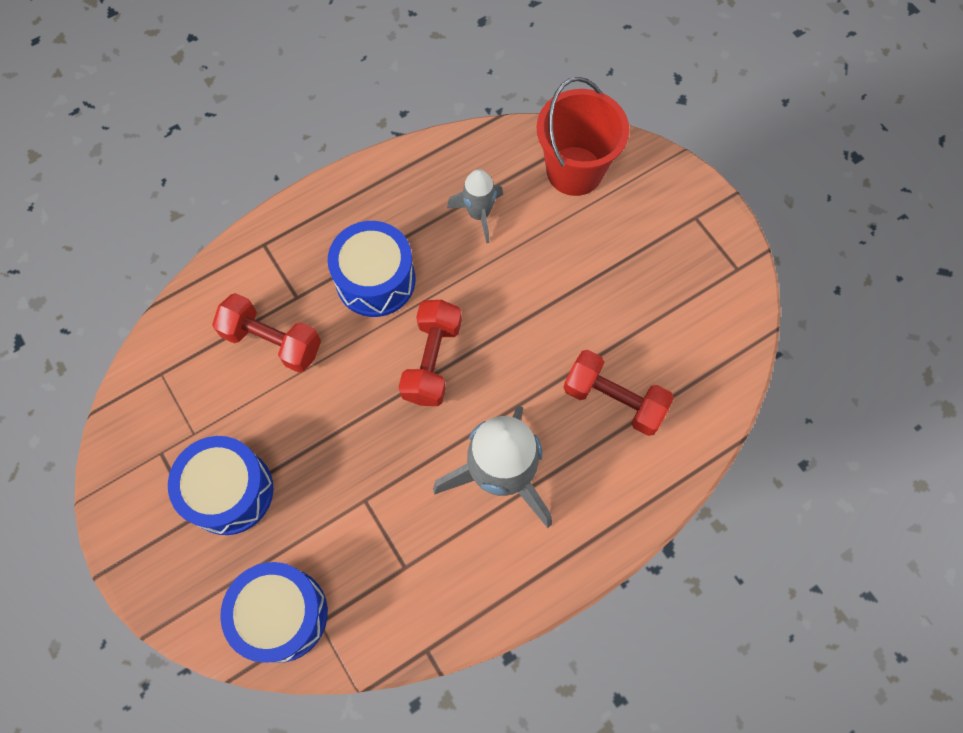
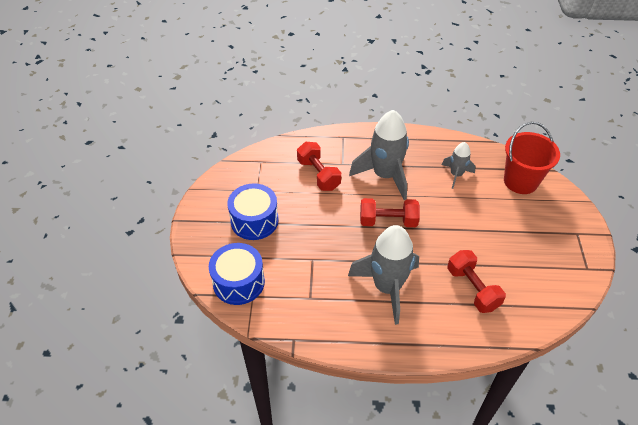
camera: 35 degrees right, 20 degrees down
(375, 280) = (384, 175): blue drum -> grey rocket
(432, 361) = (388, 221): red dumbbell -> red dumbbell turned 45 degrees clockwise

